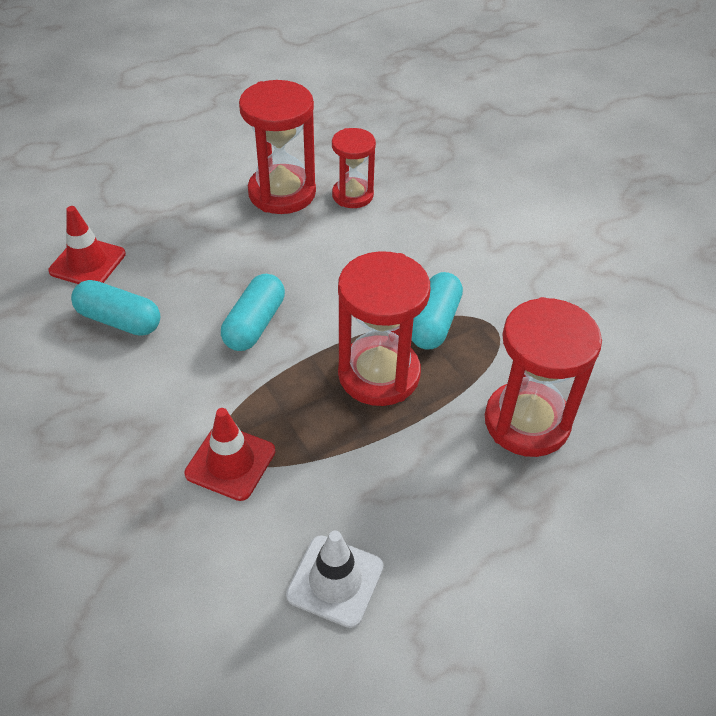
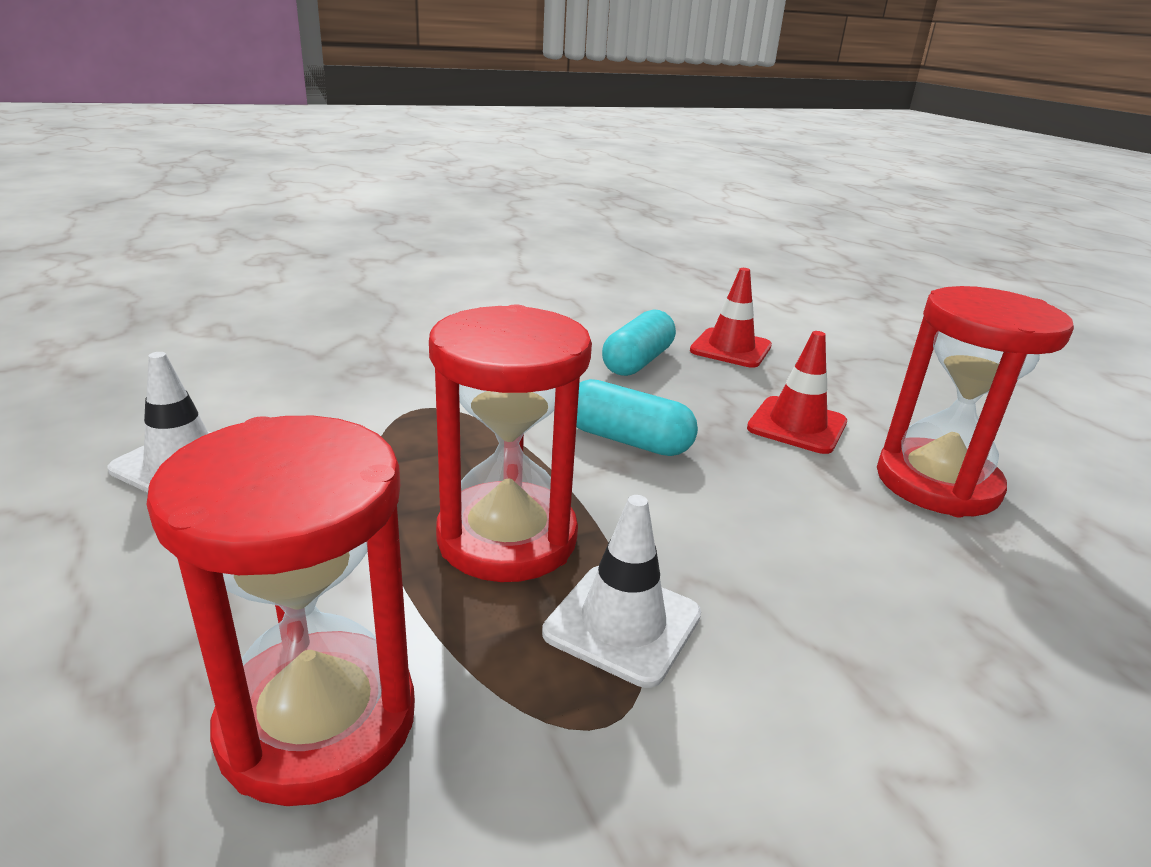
camera: 95 degrees right, 20 degrees down
(230, 462) = (401, 411): red traffic cone -> red traffic cone (797, 425)
(352, 195) = (977, 561): red hourglass -> none
(434, 322) = (622, 624): turquoise capsule -> white traffic cone

